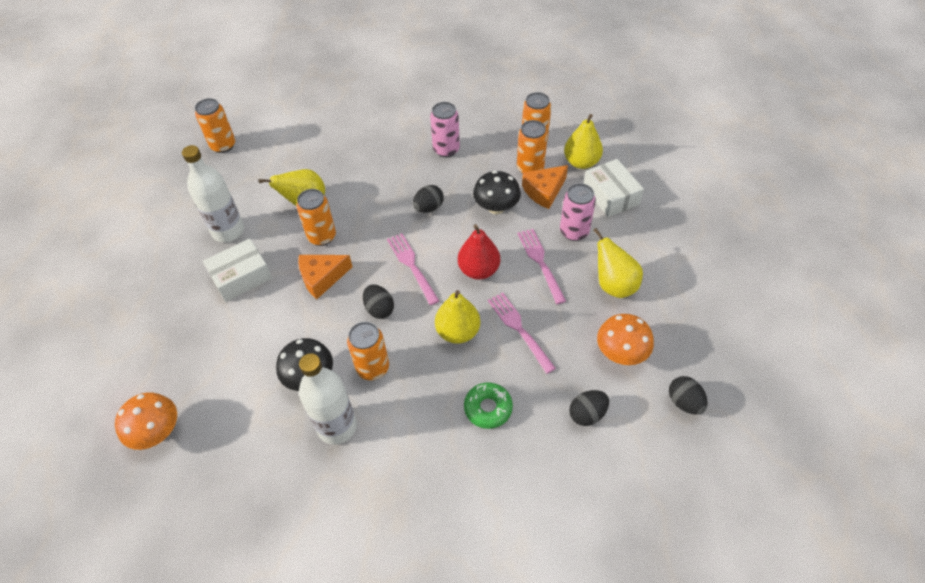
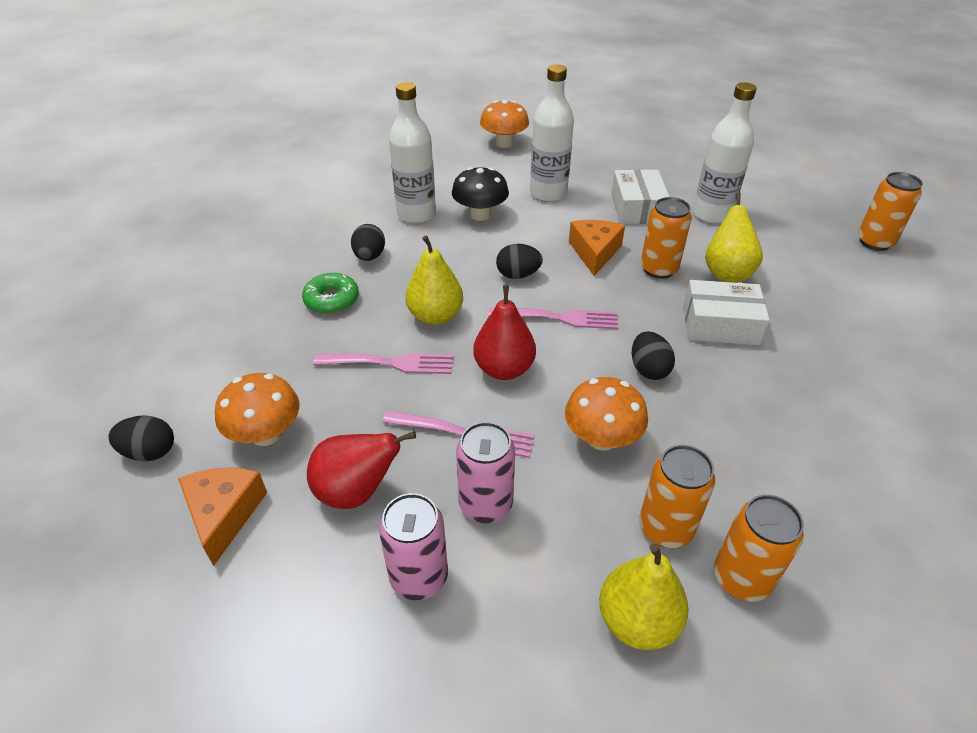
camera: 120 degrees right, 10 degrees down
(247, 345) = (548, 193): none -> white bottle
(373, 368) = (453, 249): orange can -> none
(446, 150) = (771, 440): pink can -> pink can (419, 577)
(496, 207) = (601, 438): black mushroom -> orange mushroom
(544, 191) = (597, 516): orange cheese -> orange cheese (224, 514)
(587, 414) = (242, 363): black egg -> black egg (369, 256)
(610, 195) = (523, 612): white box -> white box (720, 324)
(613, 285) = (357, 492): yellow pear -> red pear

